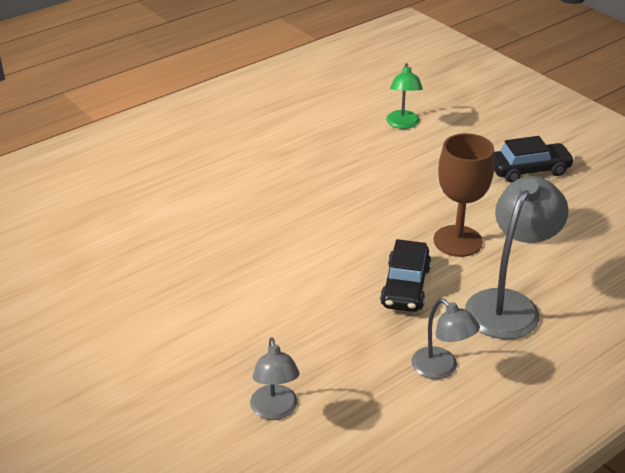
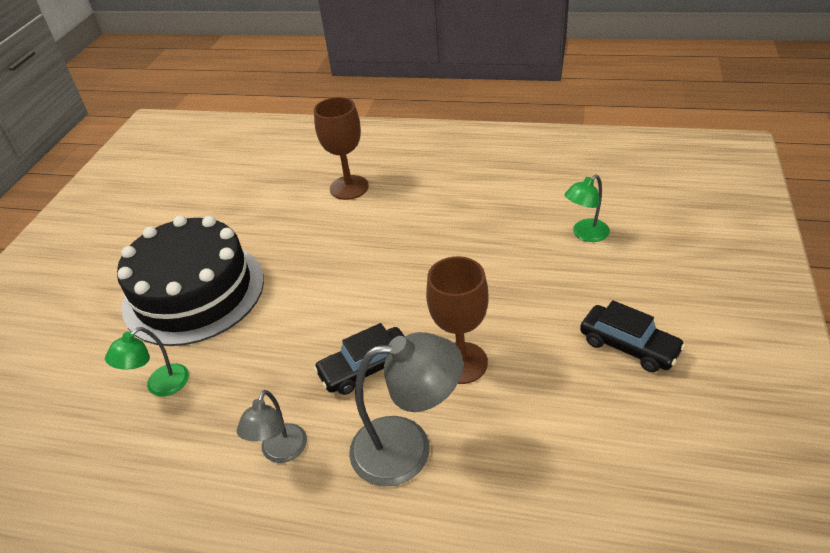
camera: 55 degrees right, 5 degrees up
(164, 190) = (349, 187): none -> brown goblet
(170, 341) = (194, 292): none -> black cake
(275, 410) = (160, 386): grey lamp -> green lamp

